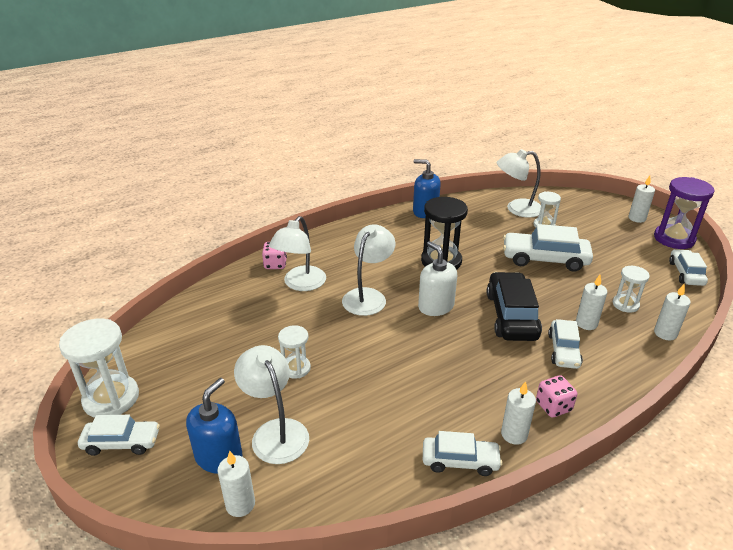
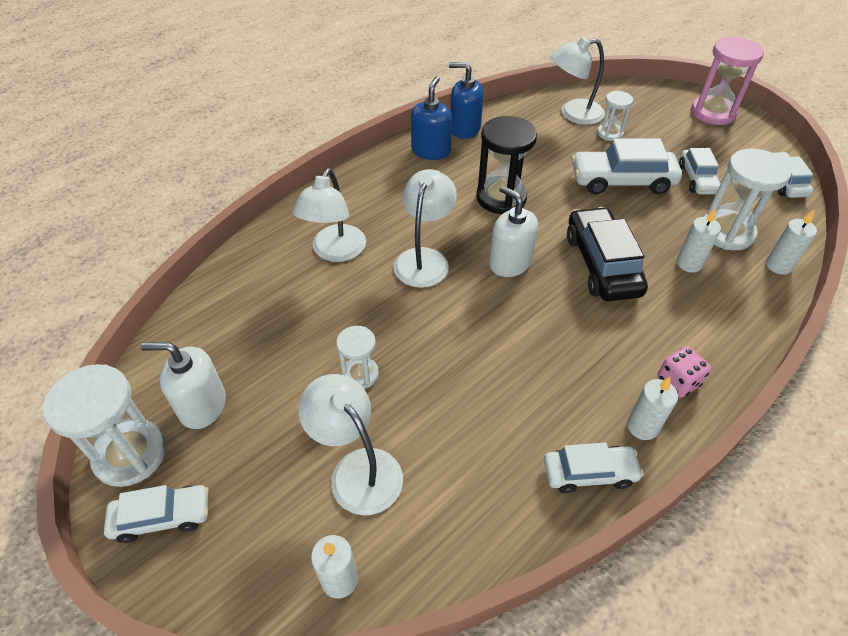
camera: 10 degrees left, 15 degrees up
(172, 374) = (202, 406): none -> white soap dispenser
(219, 457) = (295, 516): blue soap dispenser -> blue soap dispenser (431, 151)
(275, 264) = (296, 227): pink dice -> none
(563, 350) = (671, 304): white car -> white car (697, 179)
(625, 304) = (726, 232): white hourglass -> white hourglass, size x1.75
(637, 218) = (713, 113): white candle -> pink hourglass
(674, 239) = (760, 136): purple hourglass -> none

